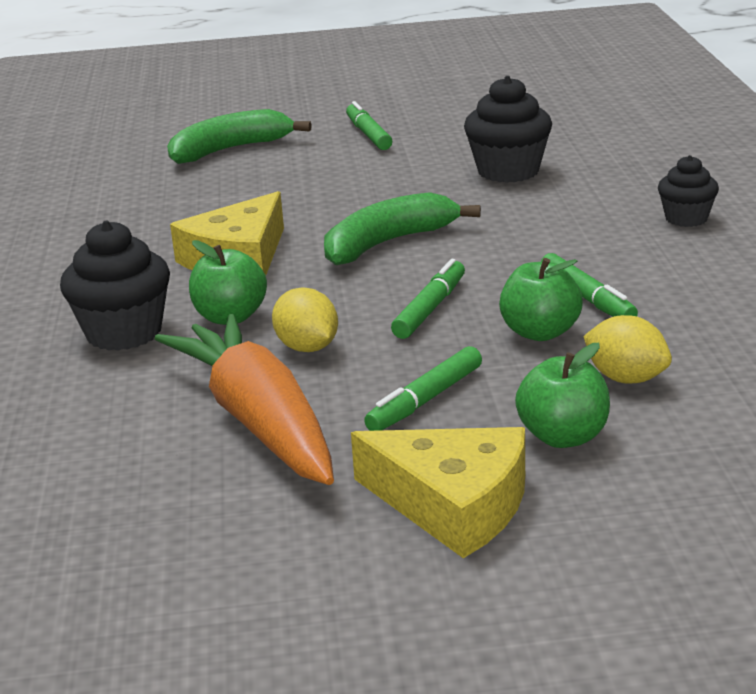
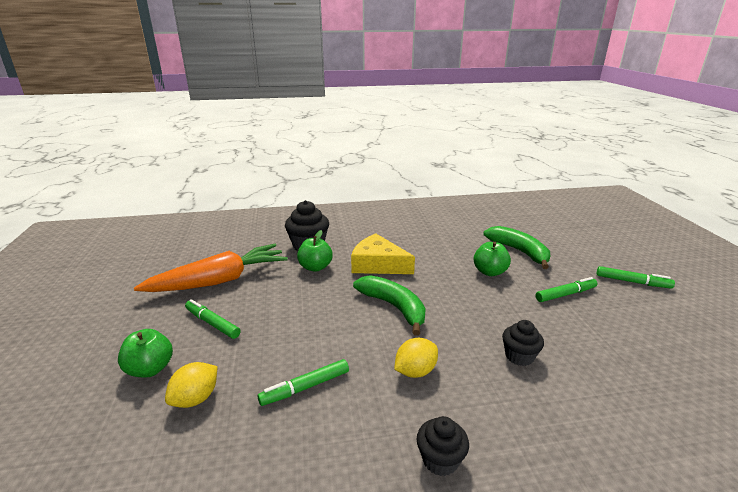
camera: 85 degrees right, 0 degrees up
(307, 347) = (278, 288): yellow lemon -> yellow lemon (415, 371)
(430, 309) = (308, 323): green marker -> green marker (632, 282)
(453, 504) = (119, 332): yellow cheese -> none
(508, 171) = (519, 356): black cupcake -> black cupcake, size x0.62
(540, 332) = (266, 364): green apple -> green apple (489, 272)

